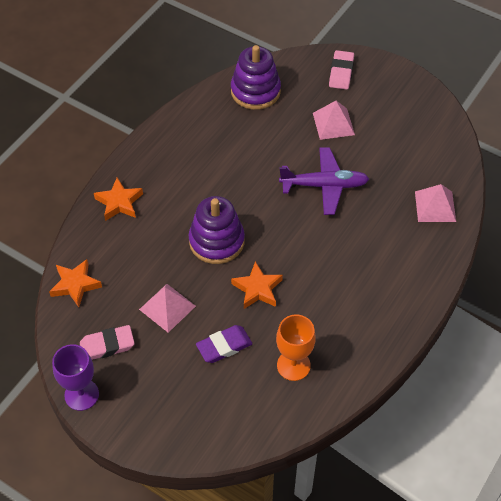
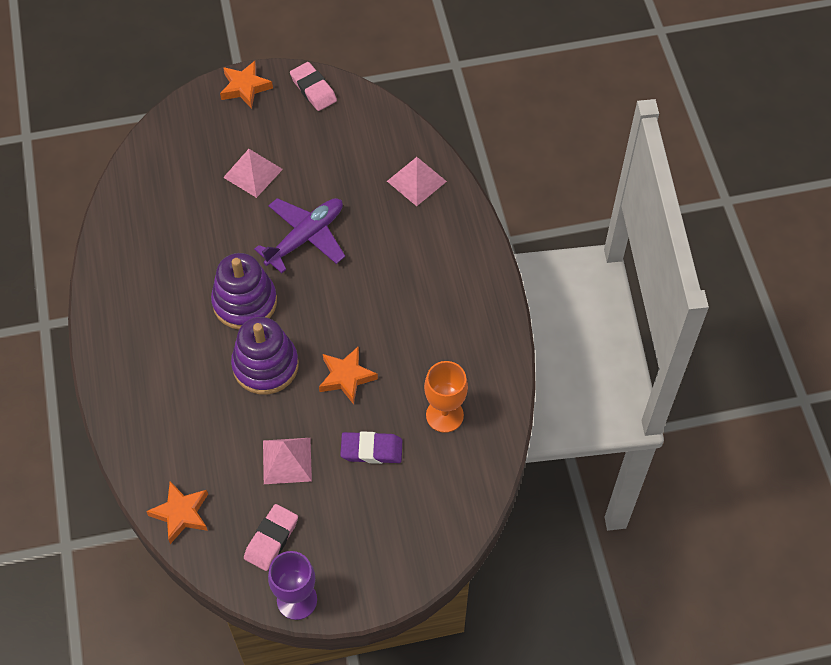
camera: 45 degrees left, 5 degrees up
(119, 202) = (135, 405): orange star -> orange star (245, 87)
(224, 346) = (371, 450): purple eraser -> purple eraser turned 75 degrees clockwise
(255, 91) = (147, 197): purple stacking toy -> purple stacking toy (245, 302)
(341, 72) = (208, 118): pink eraser -> pink eraser (313, 89)

